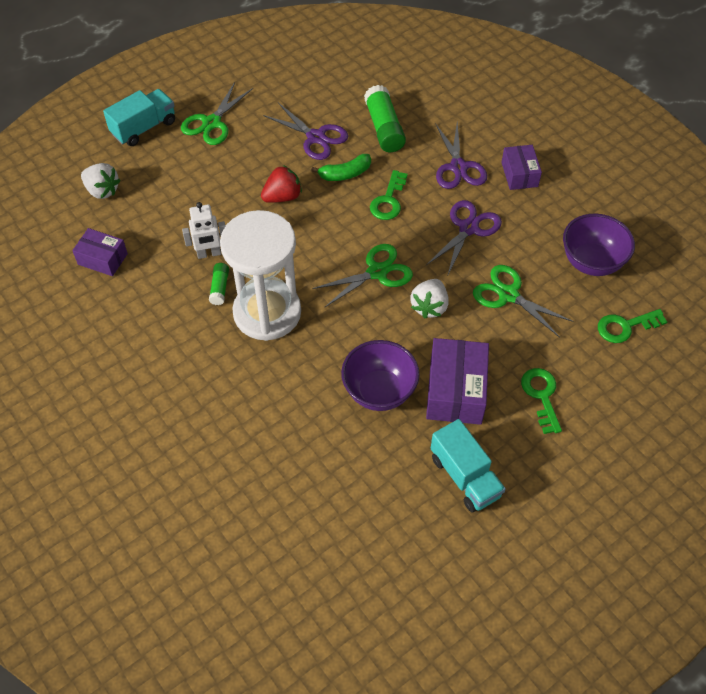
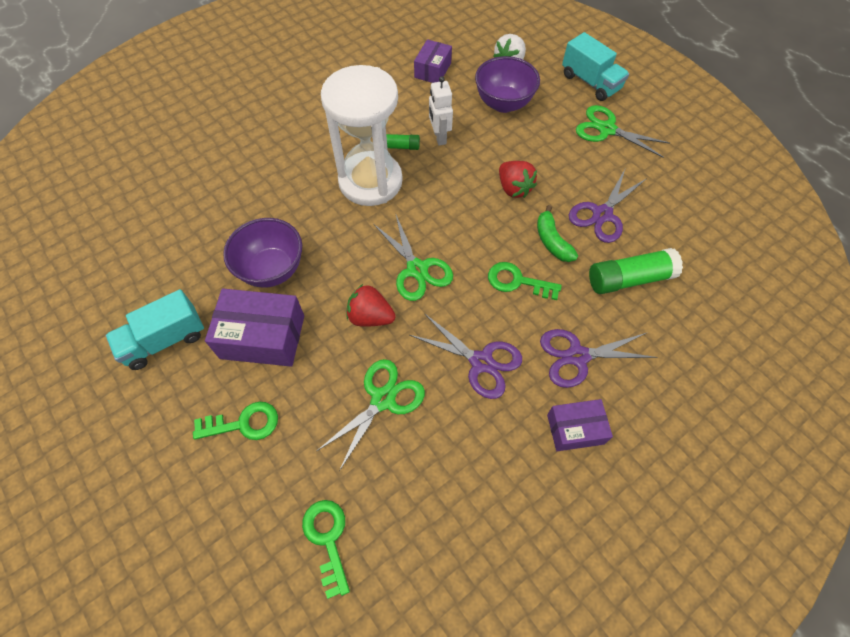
camera: 90 degrees right, 5 degrees up
(429, 306) = (370, 317): white strawberry -> red strawberry
(591, 262) = (431, 508): purple bowl -> purple bowl (503, 103)

